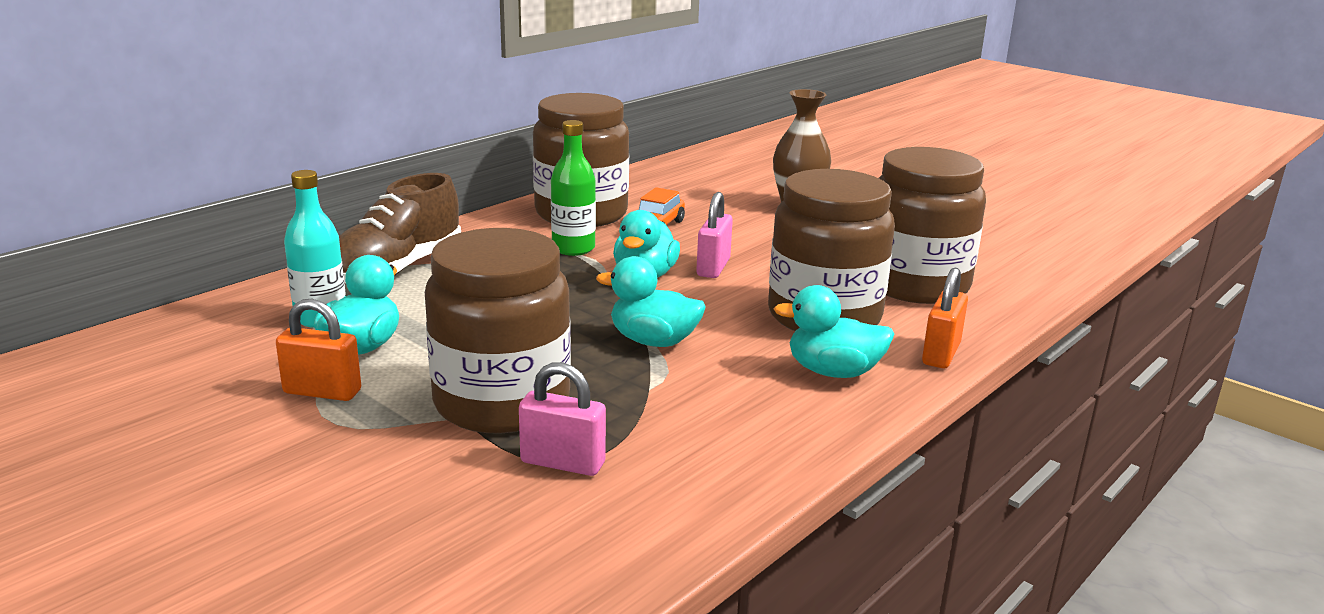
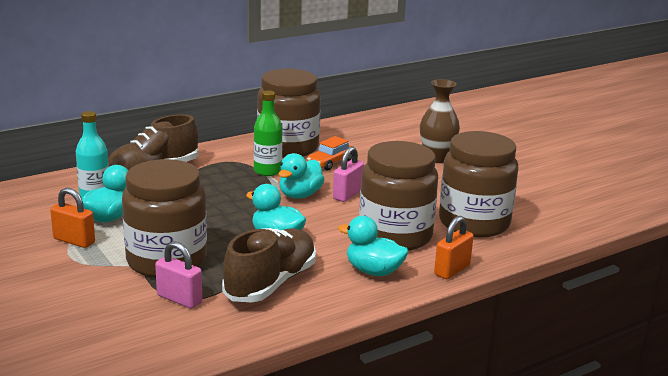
camera: 15 degrees right, 0 degrees up
(693, 413) = (270, 283): none -> brown shoe

